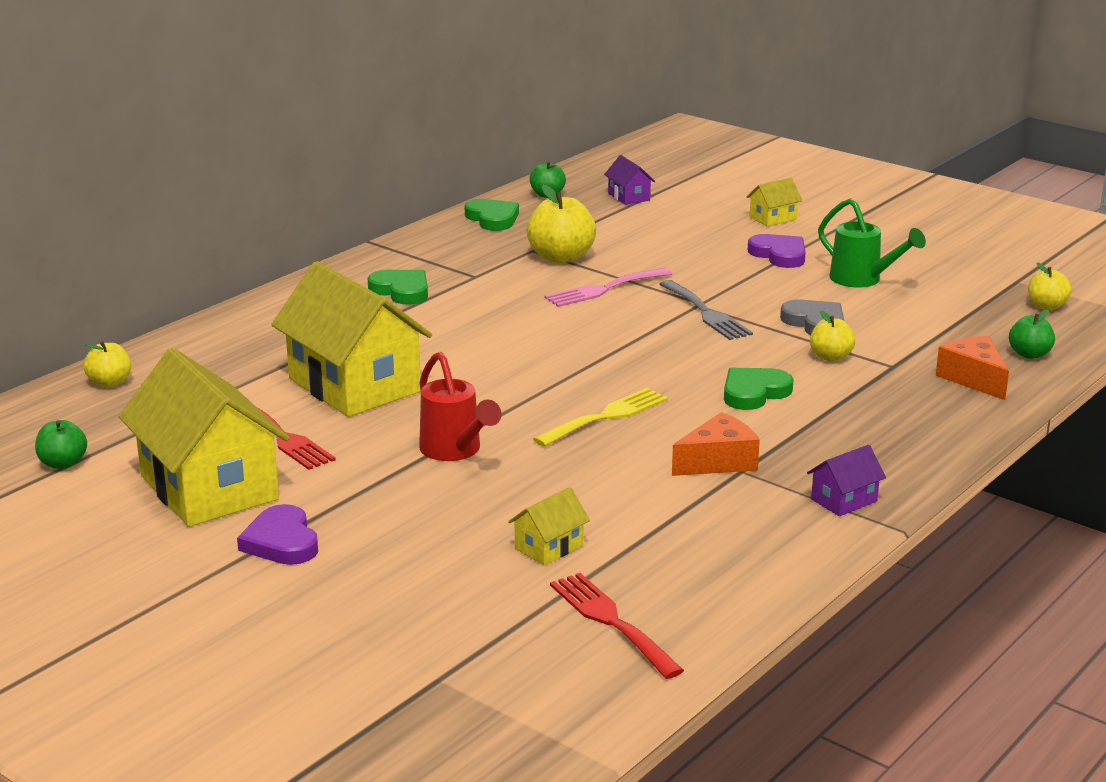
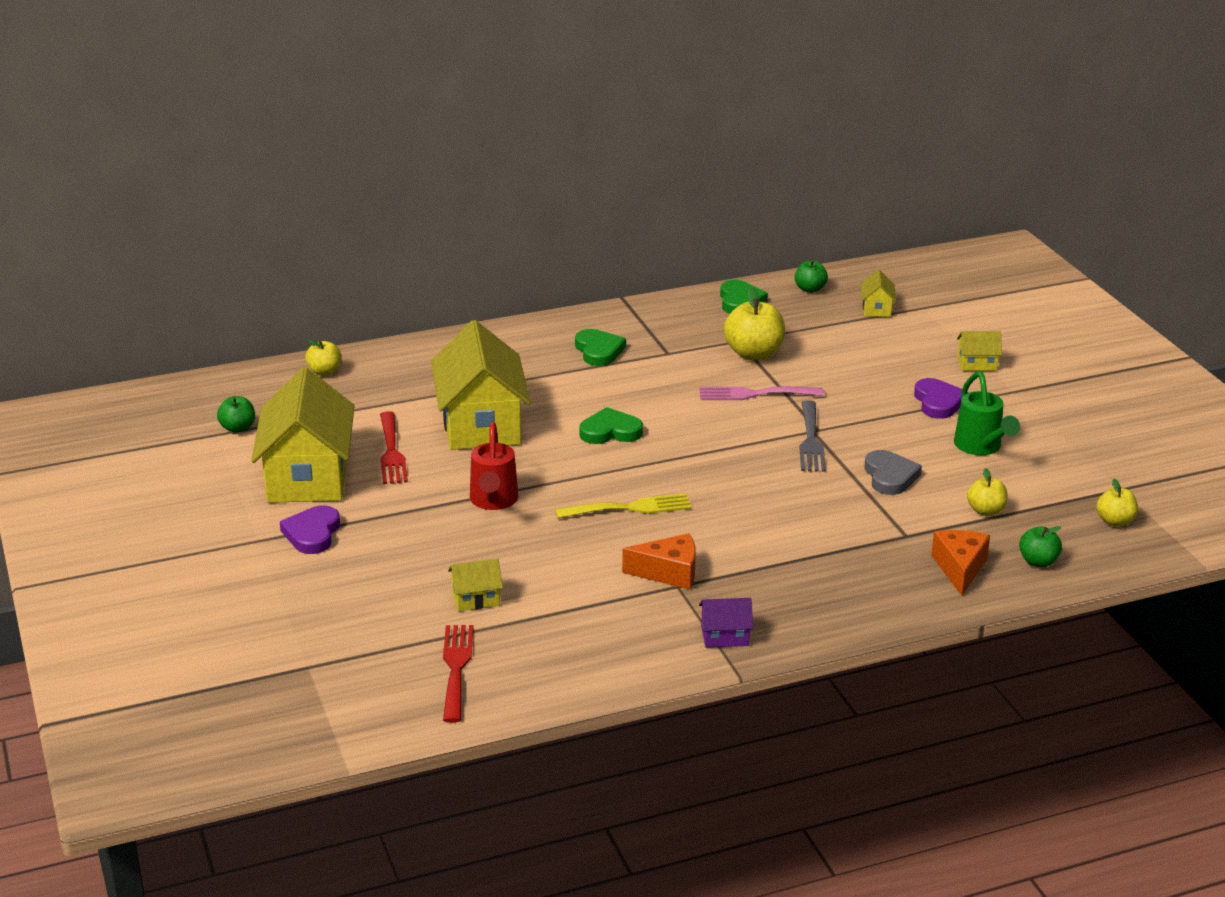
camera: 30 degrees right, 5 degrees up
(629, 197) = (876, 309): purple house -> yellow house
(754, 393) = (764, 523): green heart -> green heart (610, 431)
(830, 357) = (864, 511): yellow apple -> yellow apple (985, 511)

